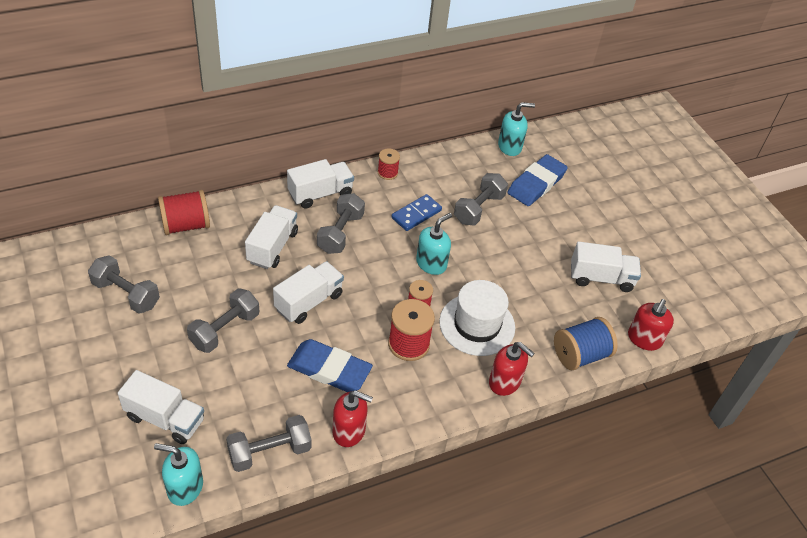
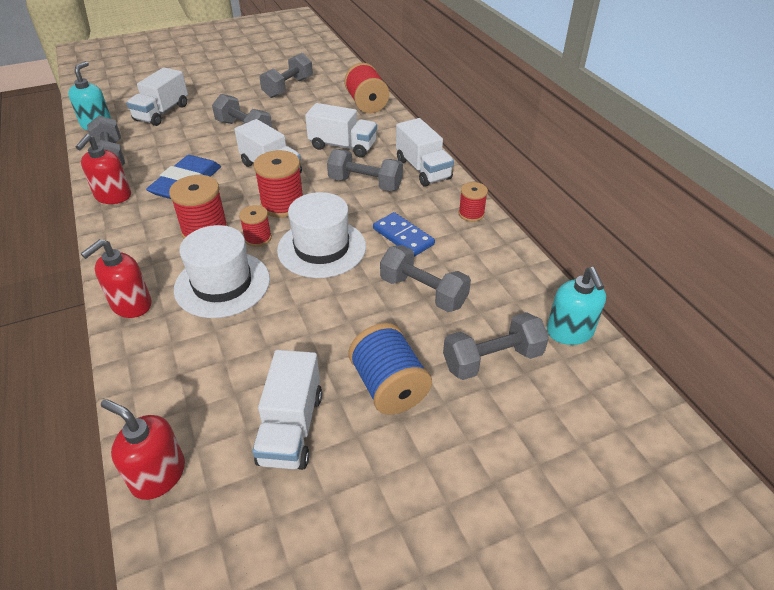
camera: 95 degrees right, 5 degrees down
(370, 290) = (282, 205): none -> red spool
(431, 263) = (321, 248): turquoise soap dispenser -> white hat
(536, 184) = (492, 360): blue eraser -> grey dumbbell
(580, 355) = (150, 384): blue spool -> blue spool (389, 386)

